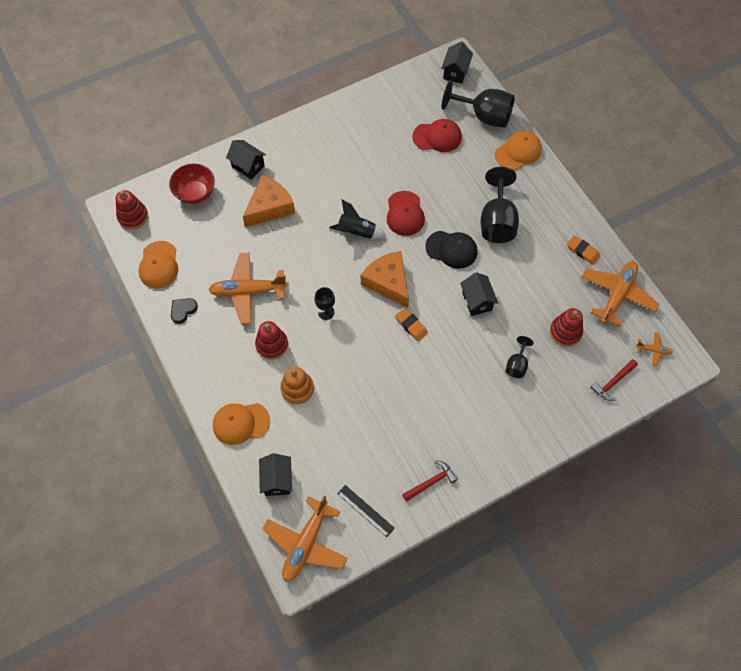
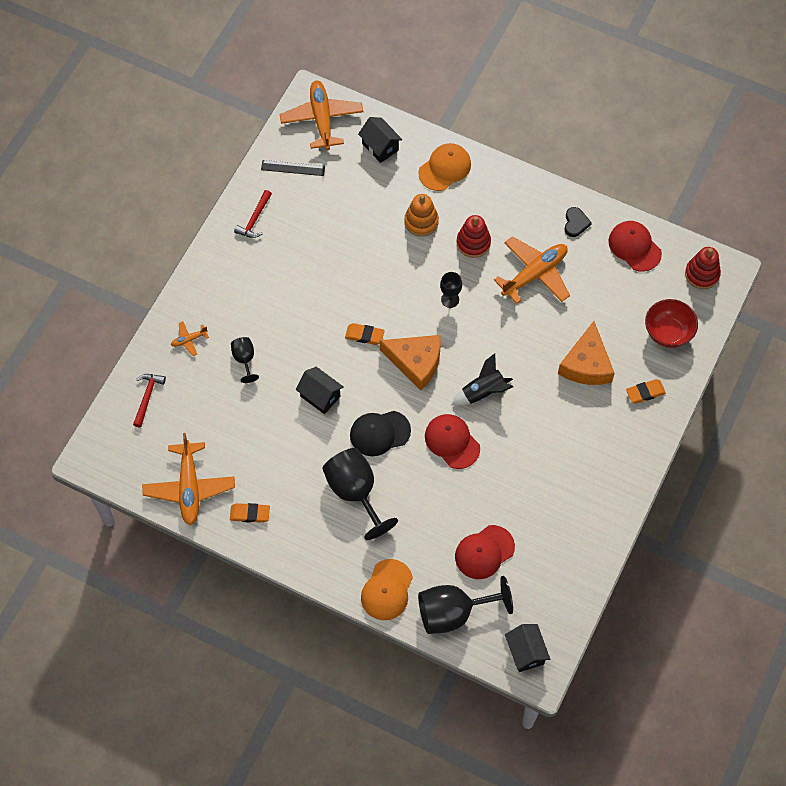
camera: 145 degrees right, 0 degrees up
(159, 265) = (634, 247): orange cap -> red cap
(248, 166) = (645, 392): black house -> orange eraser
(565, 332) = (218, 418): red stacking toy -> none
(653, 350) = (125, 452): orange plane -> orange plane (189, 340)

